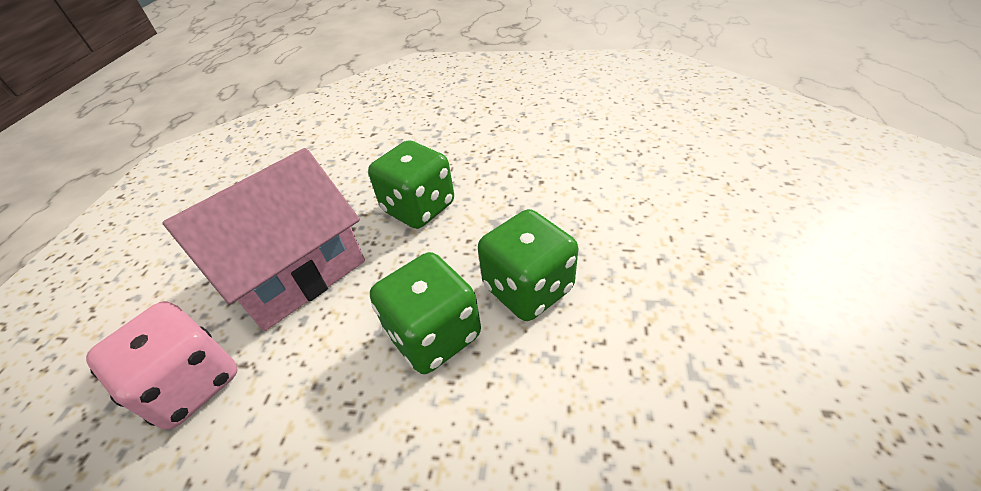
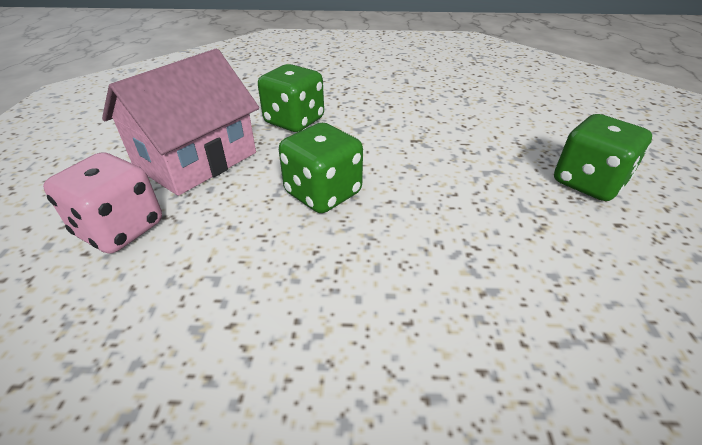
camera: 10 degrees left, 5 degrees down
(528, 288) = (392, 166): green dice -> green dice (588, 183)

